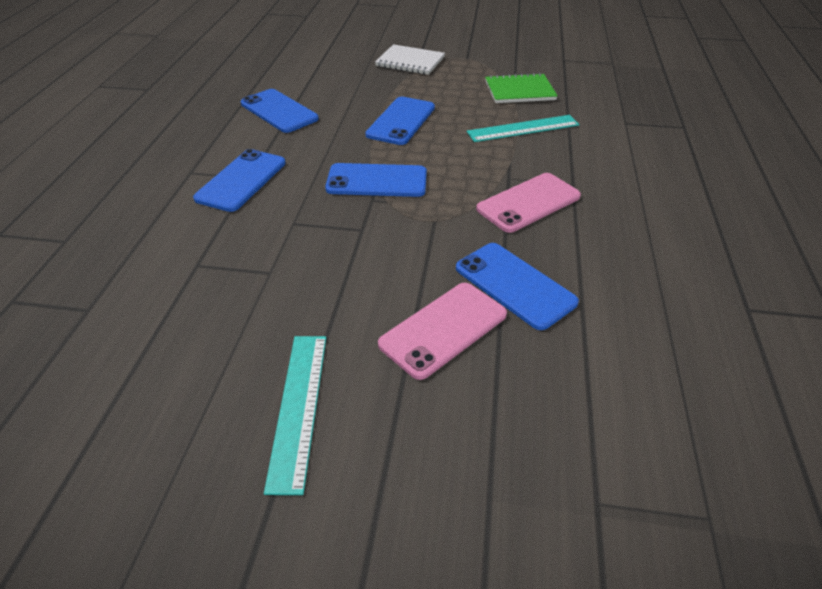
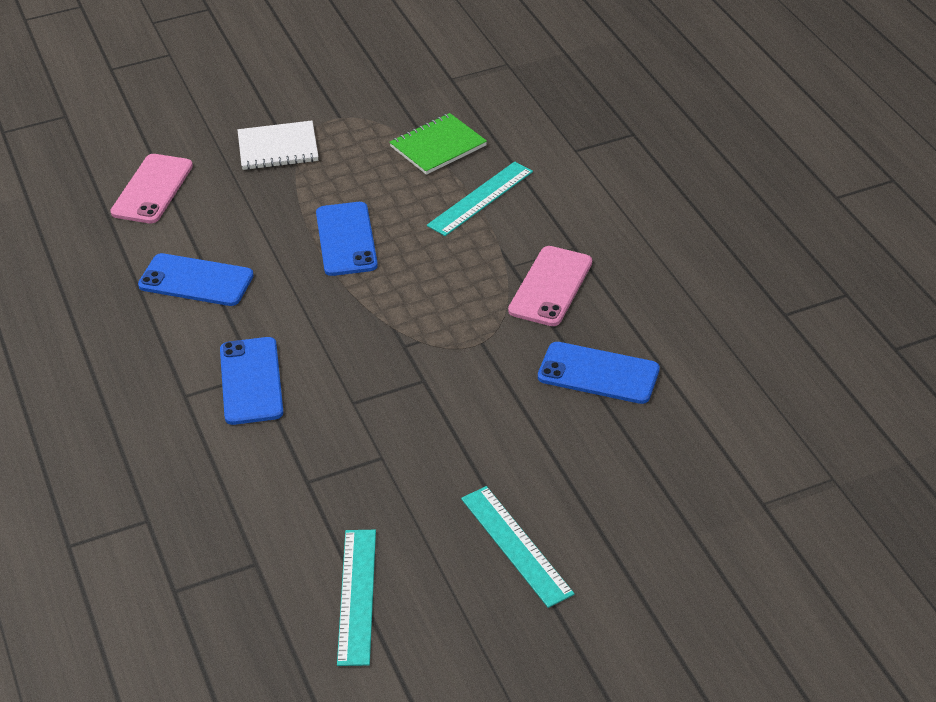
camera: 30 degrees left, 0 degrees up
(121, 380) = (357, 596): none -> turquoise ruler
(377, 181) = (389, 323): blue phone -> none
(443, 329) = (572, 437): pink phone -> pink phone (152, 189)

